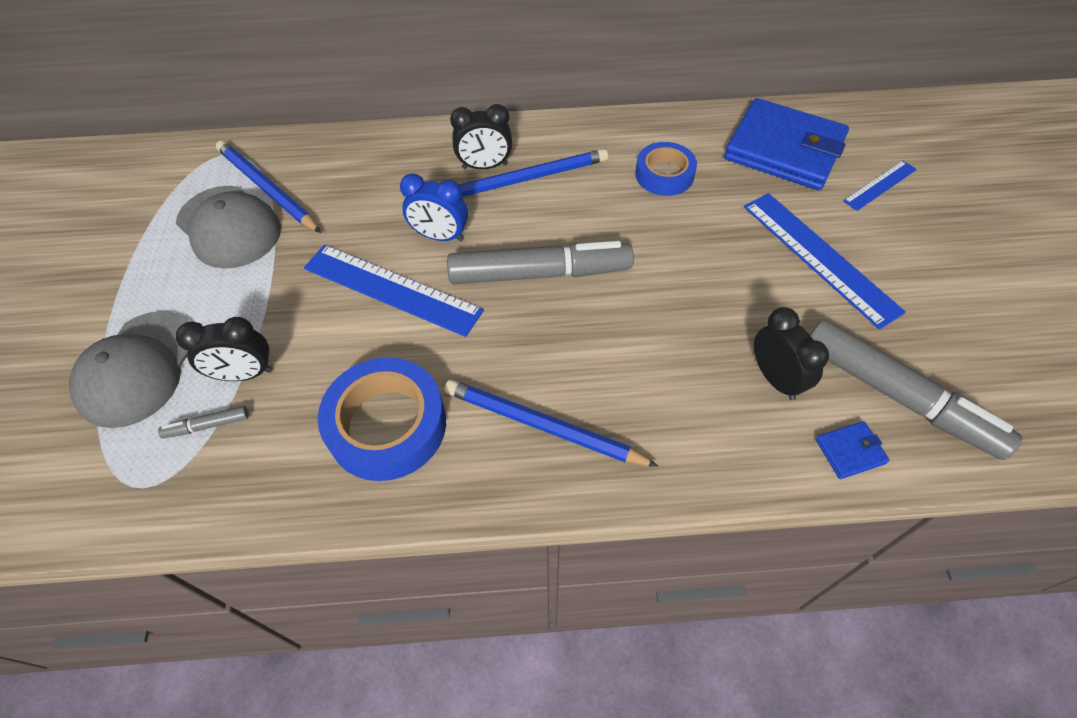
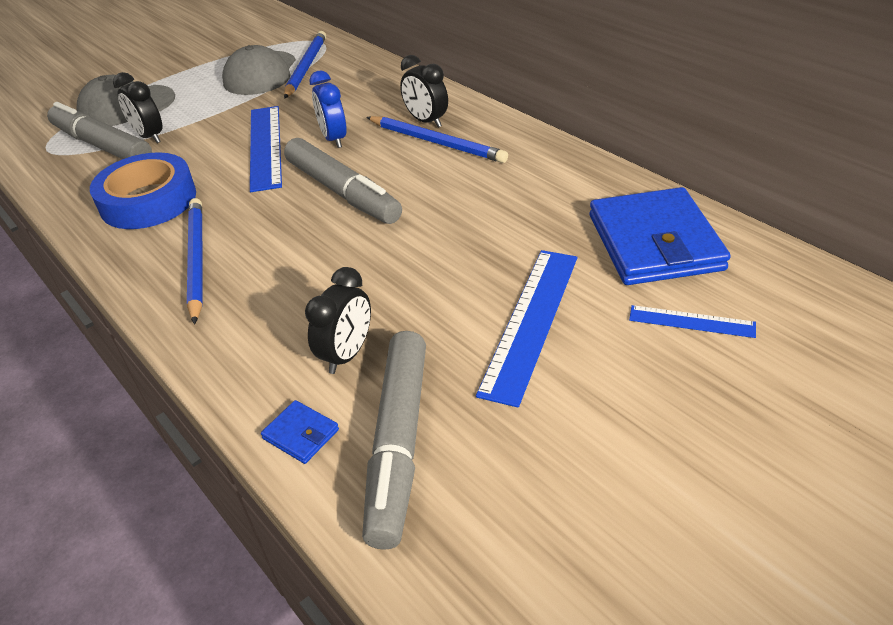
camera: 55 degrees right, 15 degrees down
(207, 426) = (102, 146): grey marker -> grey marker, size x2.47
(664, 174) = (526, 196): blue tape -> none

